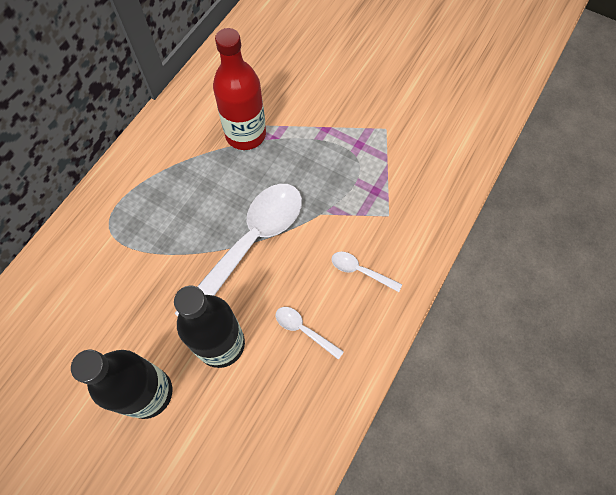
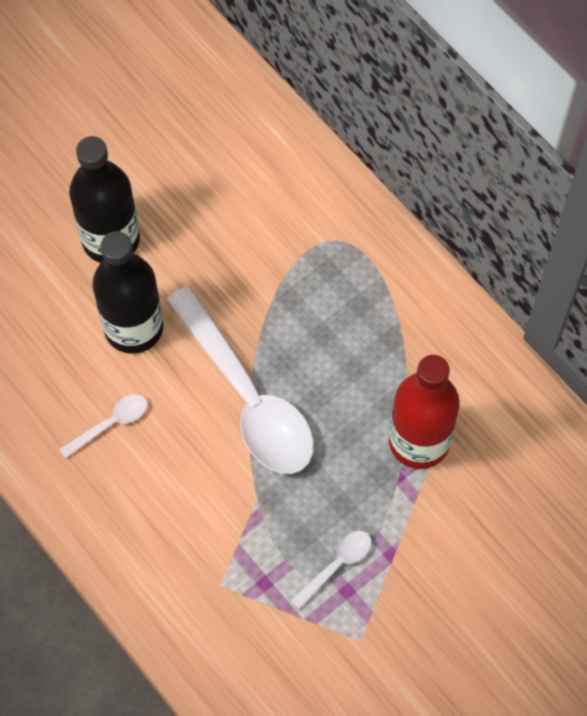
camera: 110 degrees right, 0 degrees up
(360, 271) = (157, 518): white spoon -> white spoon (337, 565)

